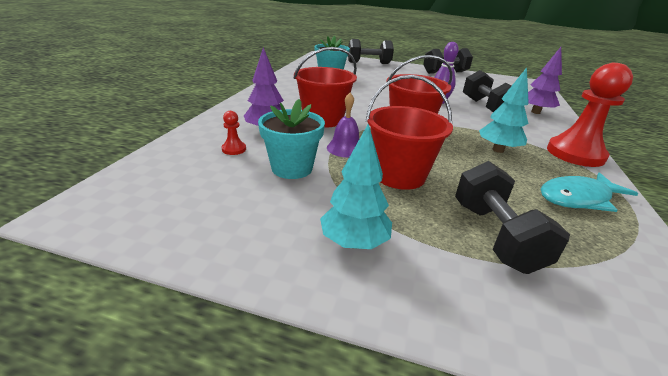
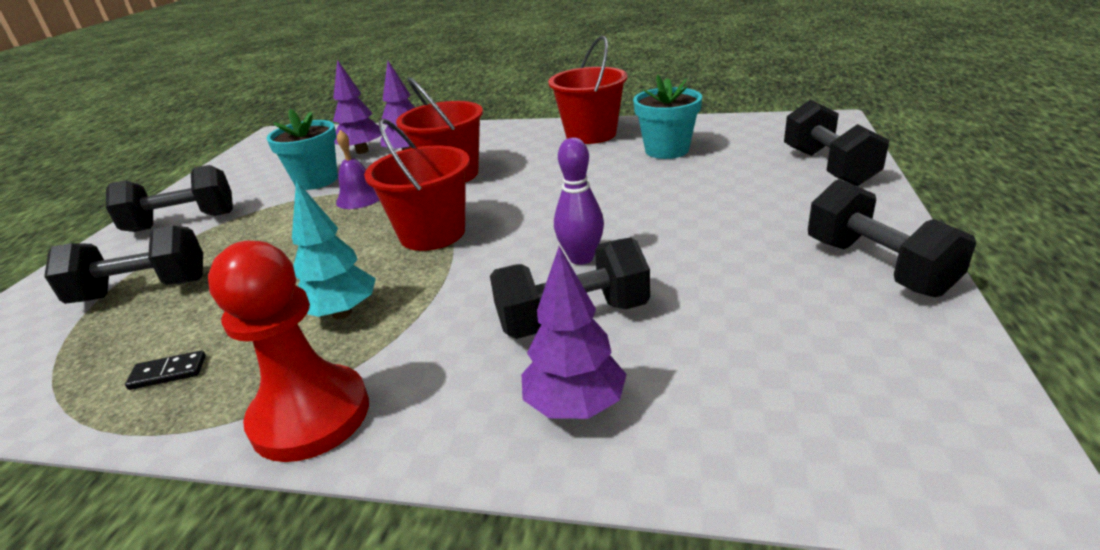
camera: 90 degrees right, 0 degrees up
(234, 149) = (362, 151): red pawn -> purple tree
(354, 242) = (182, 222): turquoise tree -> black dumbbell
(399, 175) = (284, 234): red bucket -> red bucket (591, 134)
(578, 198) = (168, 373): turquoise fish -> black domino

